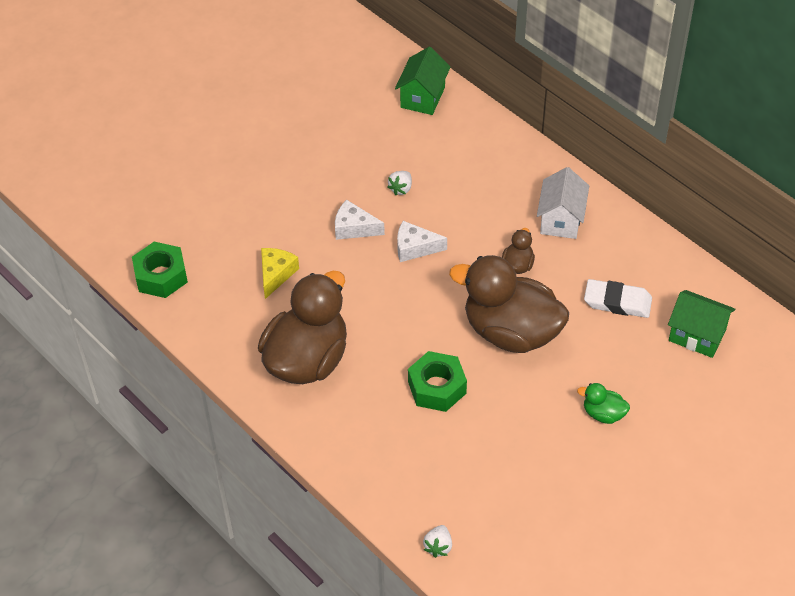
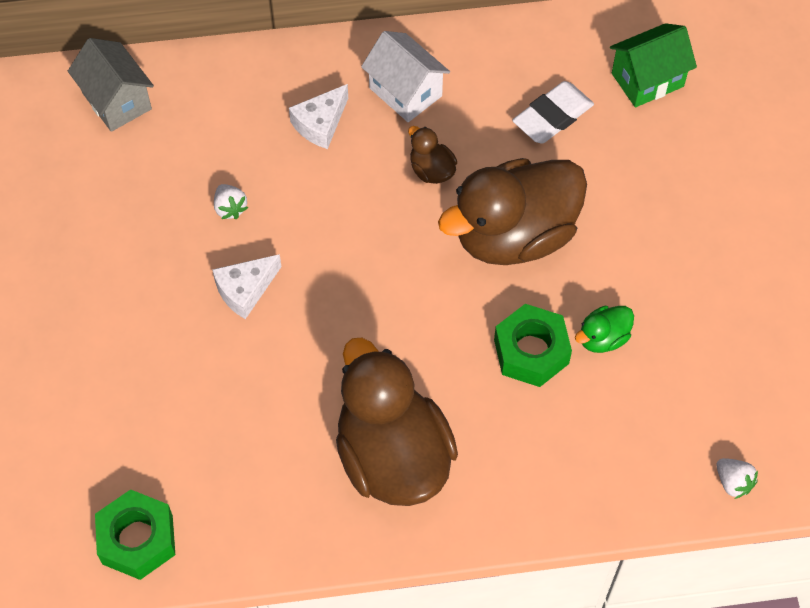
camera: 55 degrees left, 10 degrees up
(276, 274) = (243, 412): yellow cheese -> none
(415, 248) = (325, 249): white cheese -> white cheese (320, 124)
(422, 97) = (117, 101): green house -> grey house
(603, 414) = (680, 223): green duck -> green duck (602, 338)

